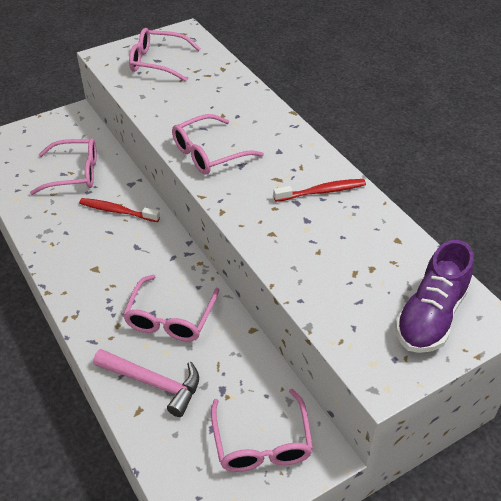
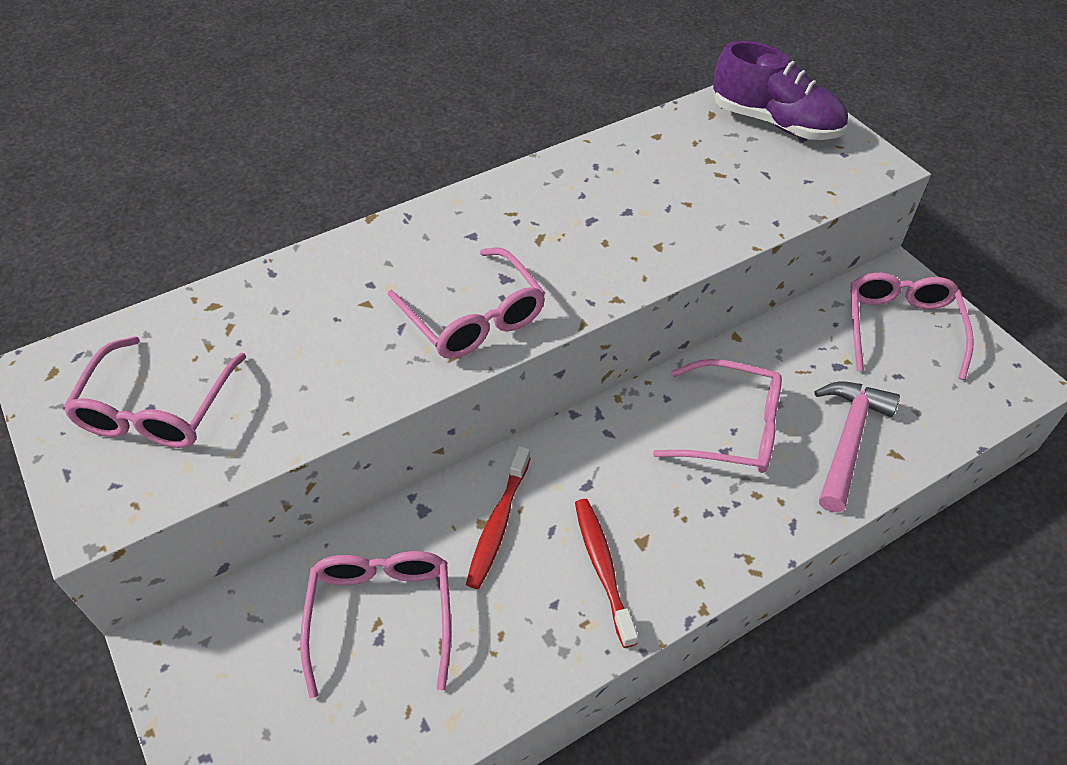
camera: 90 degrees left, 5 degrees up
(261, 442) = (901, 328): pink glasses -> pink glasses turned 75 degrees counterclockwise
(322, 192) = (567, 194): red toothbrush -> red toothbrush (603, 568)

